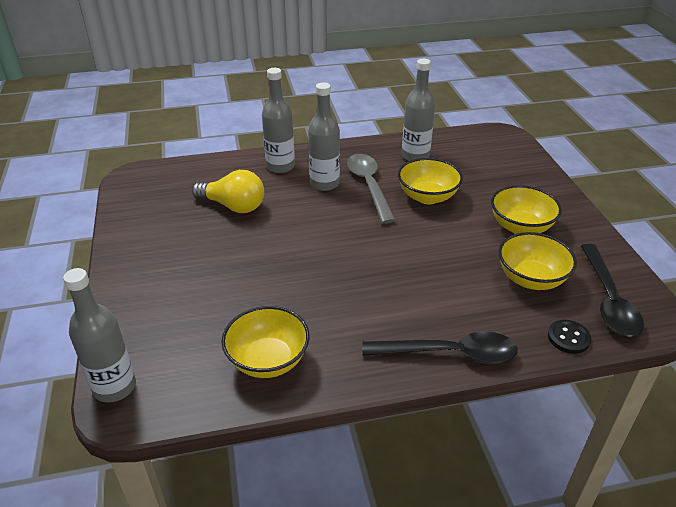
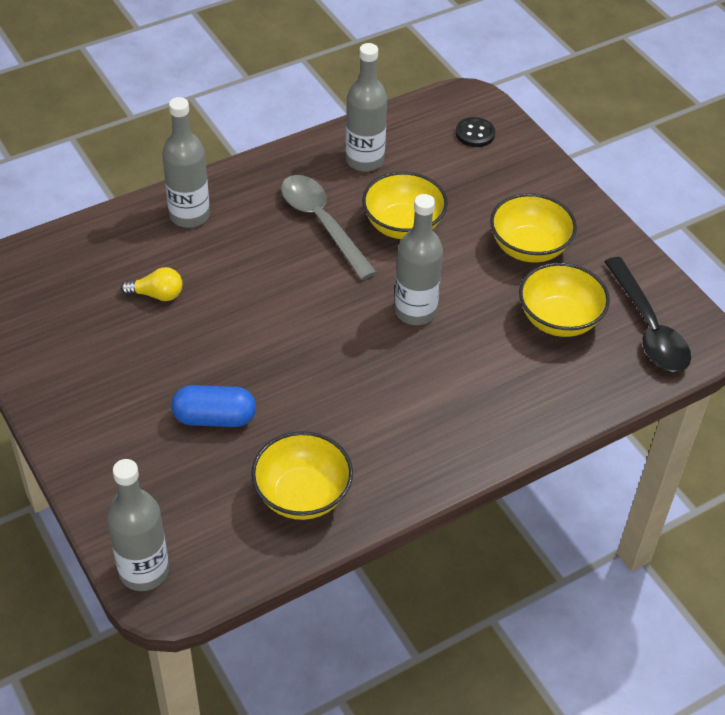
camera: 20 degrees left, 10 degrees up
(230, 290) = (214, 418): none -> blue capsule
(233, 206) = (157, 295): yellow light bulb -> yellow light bulb, size x0.58
(324, 184) = (262, 232): grey bottle -> grey bottle (415, 311)
(450, 354) = (498, 437): black spoon -> none
(568, 338) = (616, 386): black button -> black button (475, 134)

